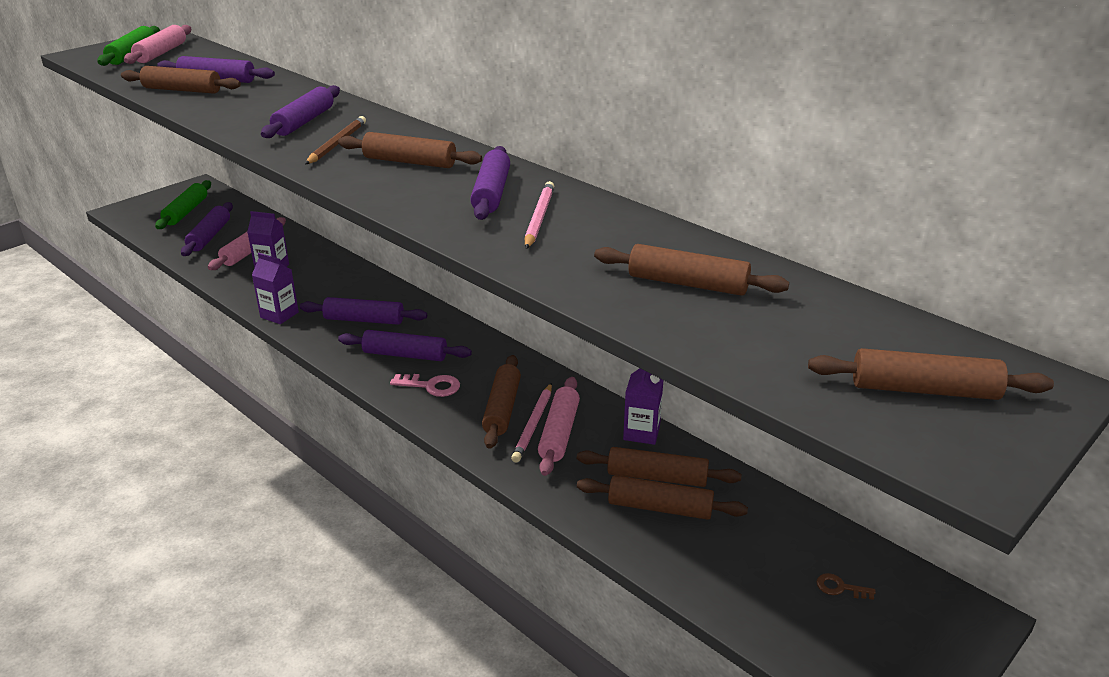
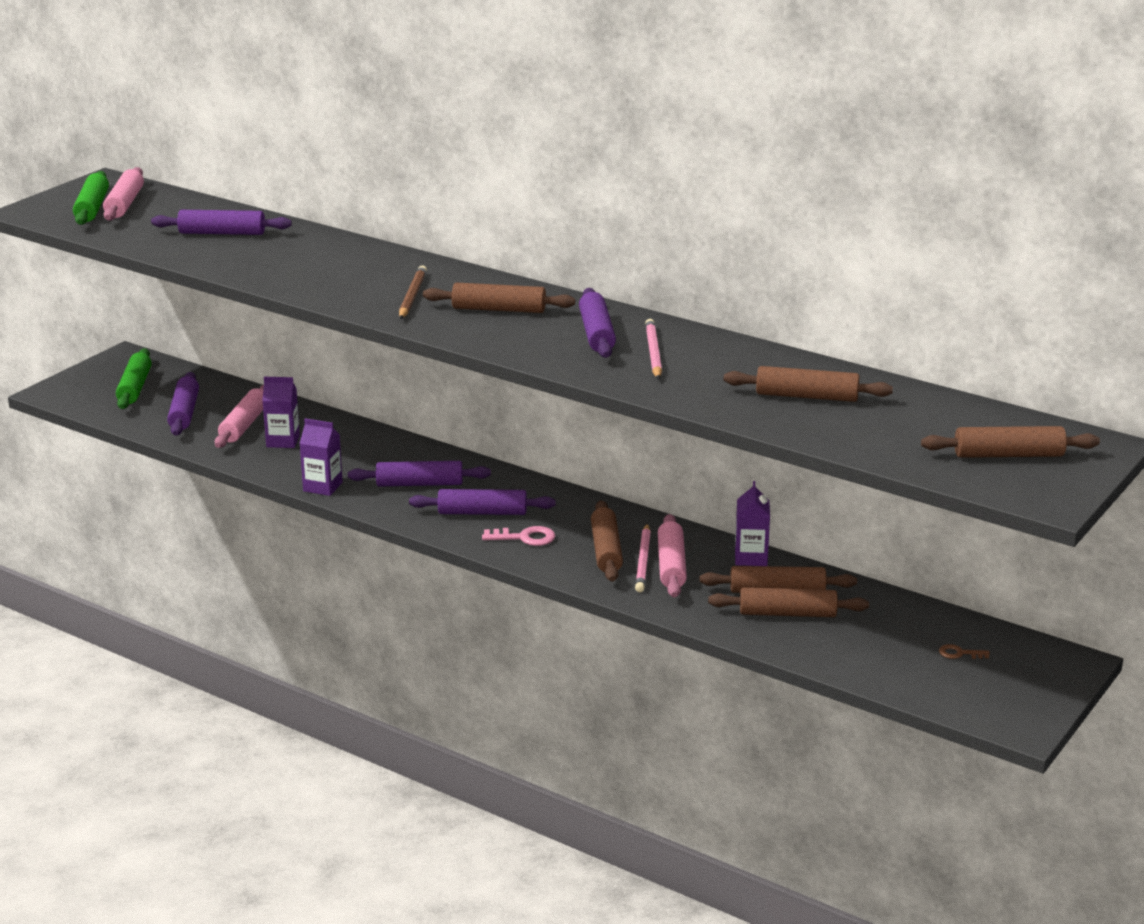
camera: 10 degrees left, 5 degrees down
(182, 90) = (194, 248): brown rolling pin -> none
(304, 122) = (359, 275): purple rolling pin -> none

